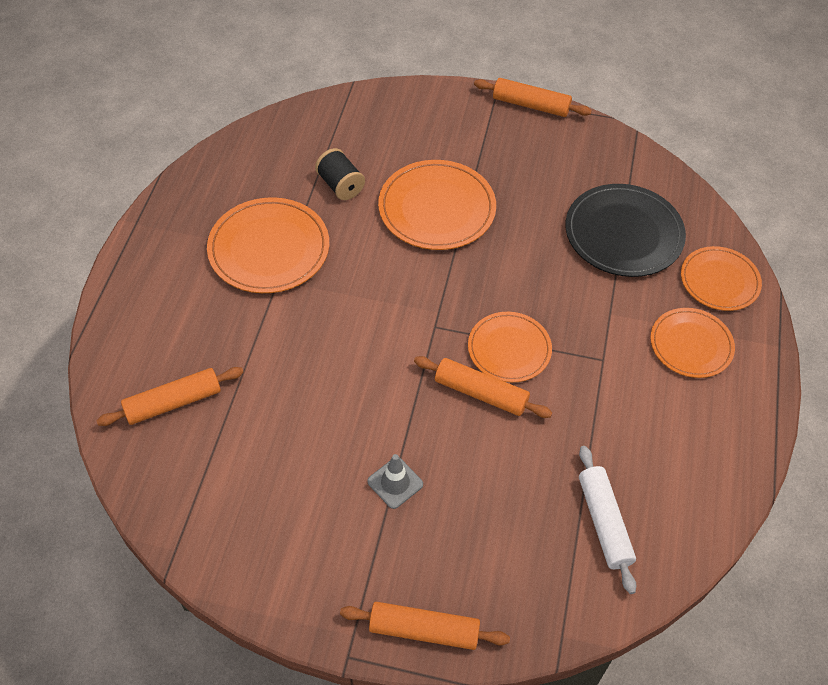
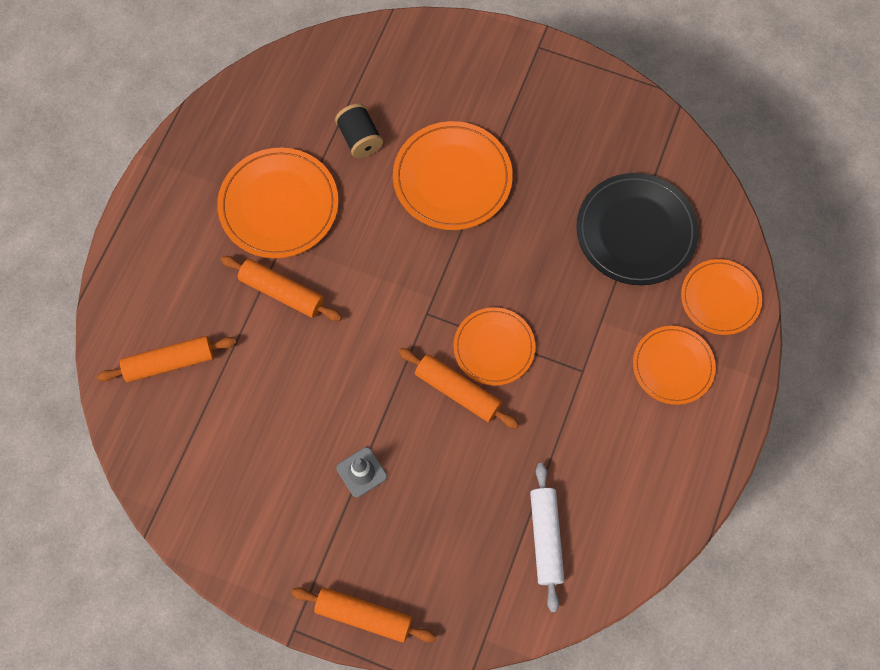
camera: 10 degrees right, 15 degrees up
(531, 105) = (574, 61): orange rolling pin -> orange rolling pin (282, 292)

